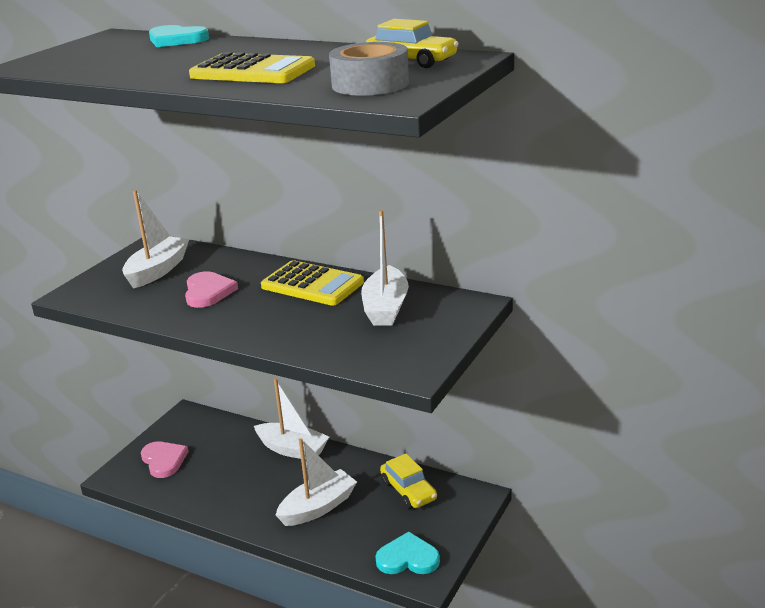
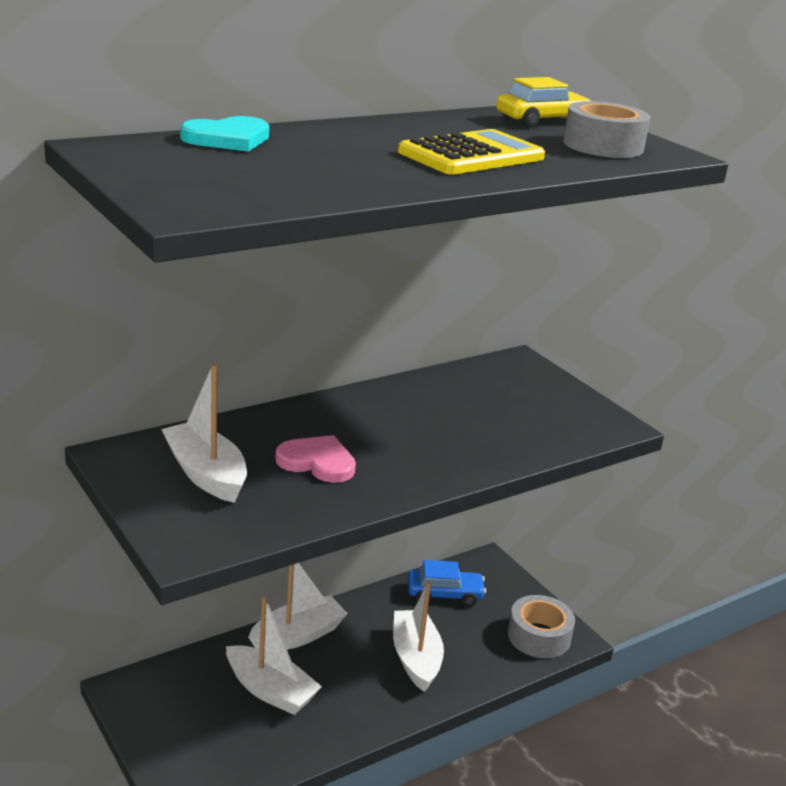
camera: 65 degrees left, 0 degrees up
(164, 460) = (203, 742): pink heart -> none
(312, 284) = (382, 407): yellow calculator -> none
(385, 308) = (481, 394): white boat -> white boat (270, 690)
(408, 491) = (444, 594): yellow car -> blue car
(408, 558) = (539, 636): turquoise heart -> grey tape

